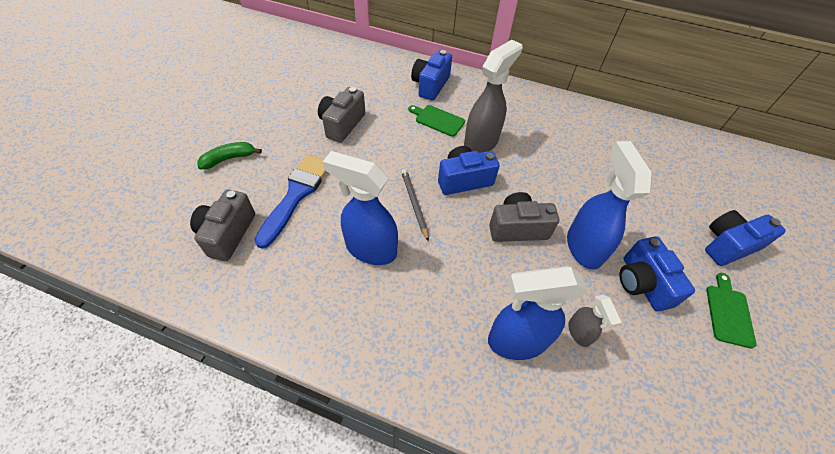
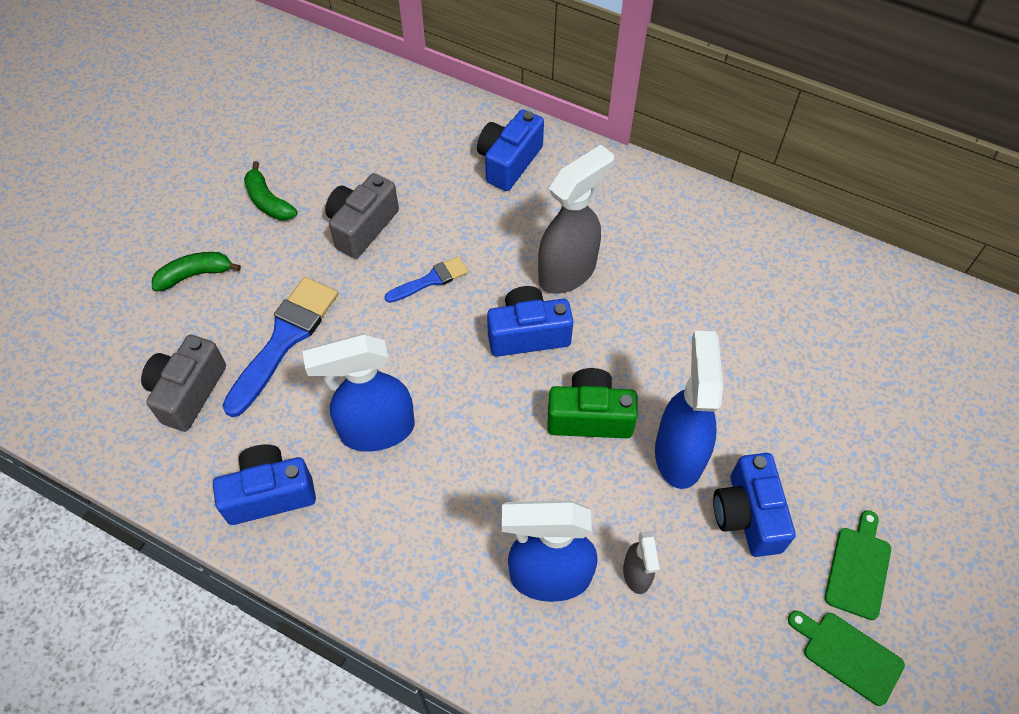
camera: 10 degrees right, 5 degrees up
(277, 113) = (268, 201): none -> green banana
(370, 249) = (376, 430): blue spray bottle -> blue spray bottle turned 45 degrees counterclockwise
(392, 152) = (430, 280): none -> blue brush
(414, 204) = (448, 367): grey pencil -> none
(437, 120) = (508, 227): green cutting board -> green cutting board (848, 655)
(517, 228) = (589, 416): grey camera -> green camera
(728, 245) = (898, 470): blue camera -> blue camera (270, 493)

